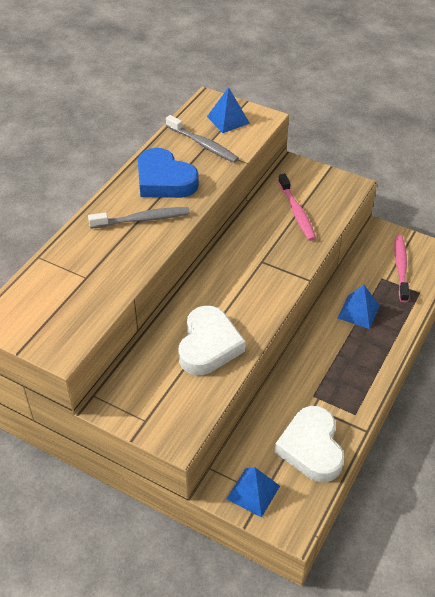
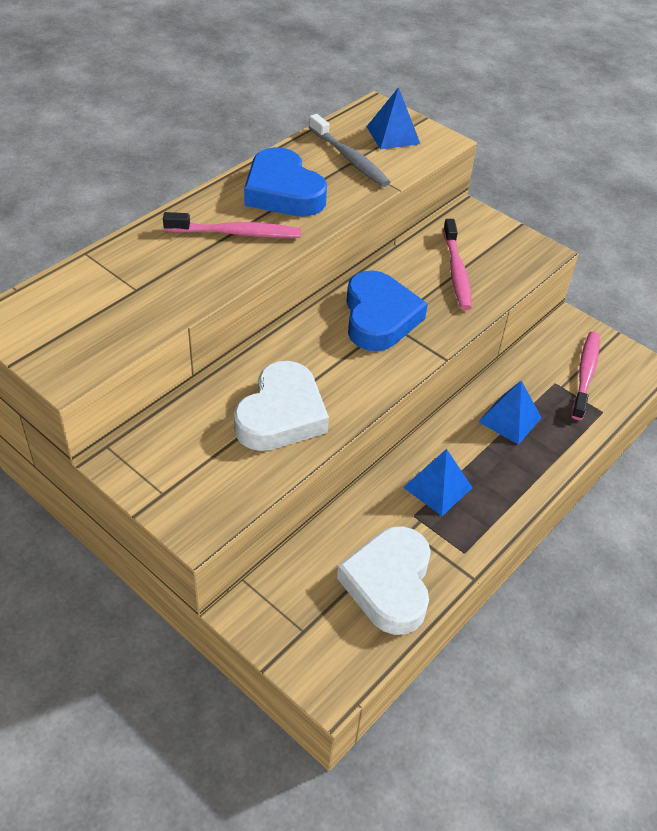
camera: 10 degrees right, 0 degrees up
(142, 219) = (236, 233): grey toothbrush -> pink toothbrush
(253, 258) = (379, 317): none -> blue heart
(253, 492) = (290, 625): blue pyramid -> blue pyramid (438, 487)

